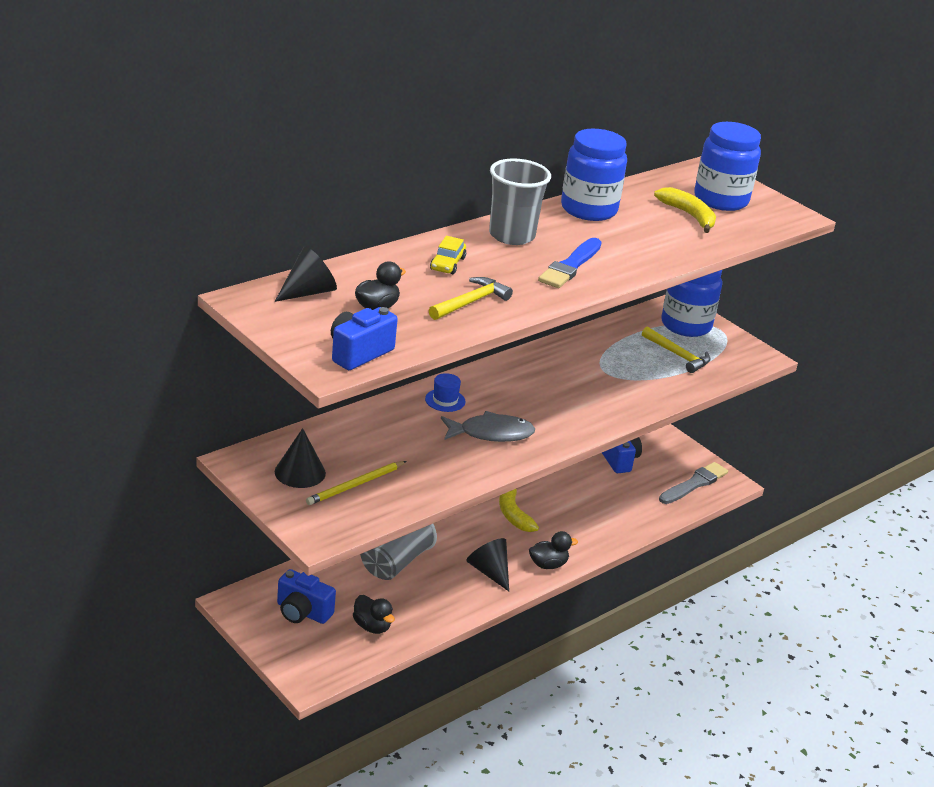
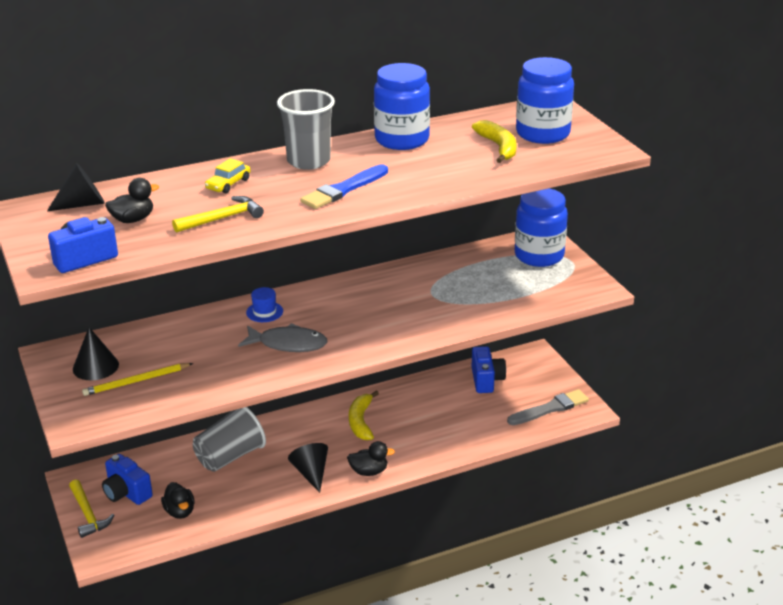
camera: 20 degrees right, 0 degrees up
(678, 355) = (513, 283): yellow hammer -> yellow hammer (88, 514)

